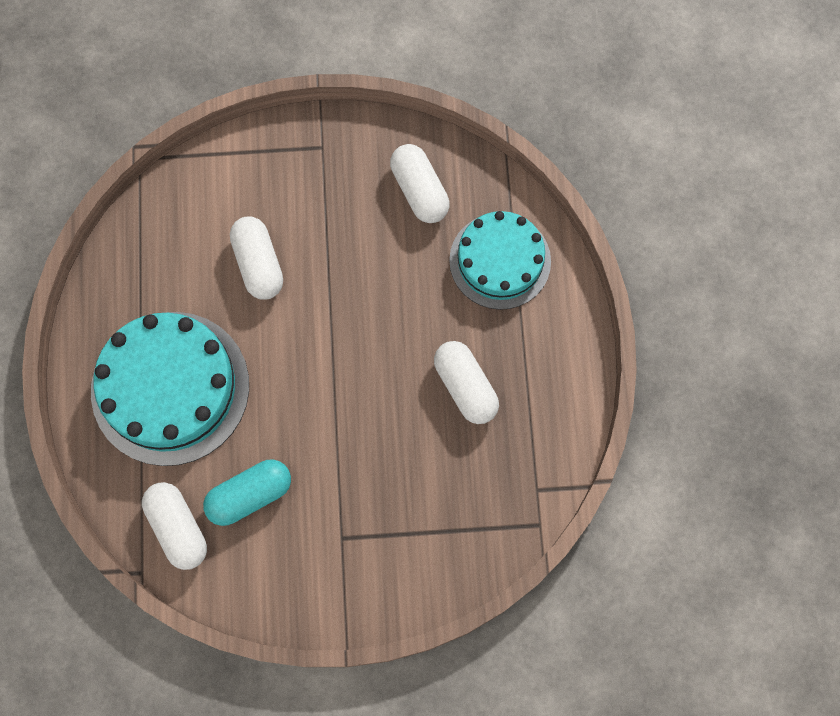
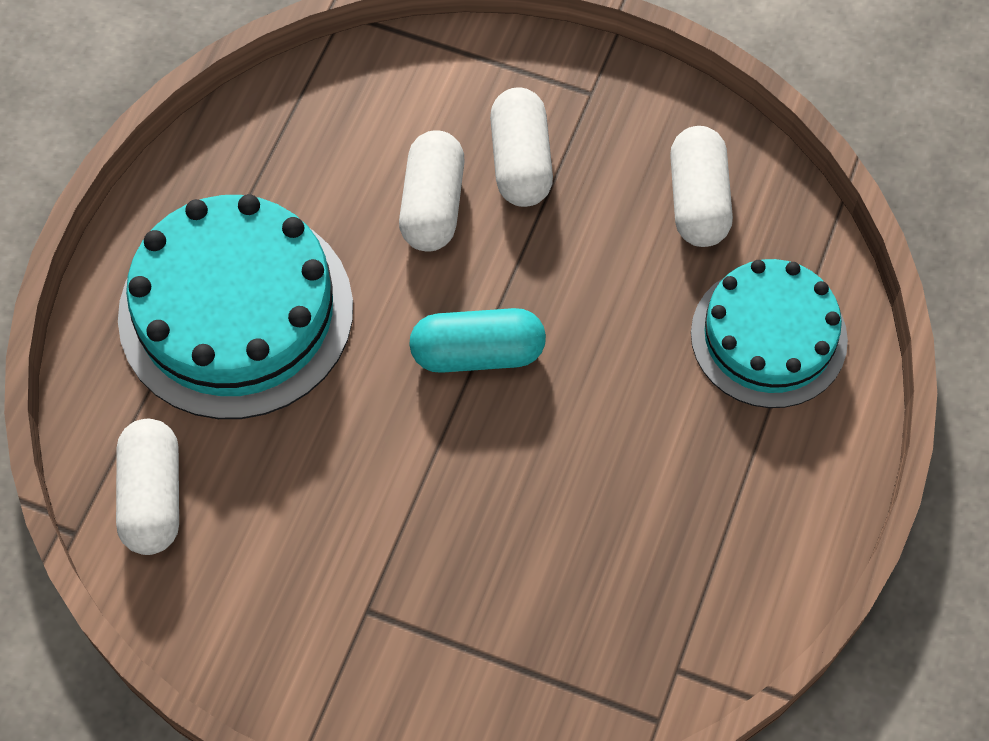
camera: 25 degrees right, 10 degrees down
(250, 495) = (270, 496): turquoise capsule -> turquoise capsule (477, 352)
(465, 386) = (640, 483): white capsule -> white capsule (521, 161)

